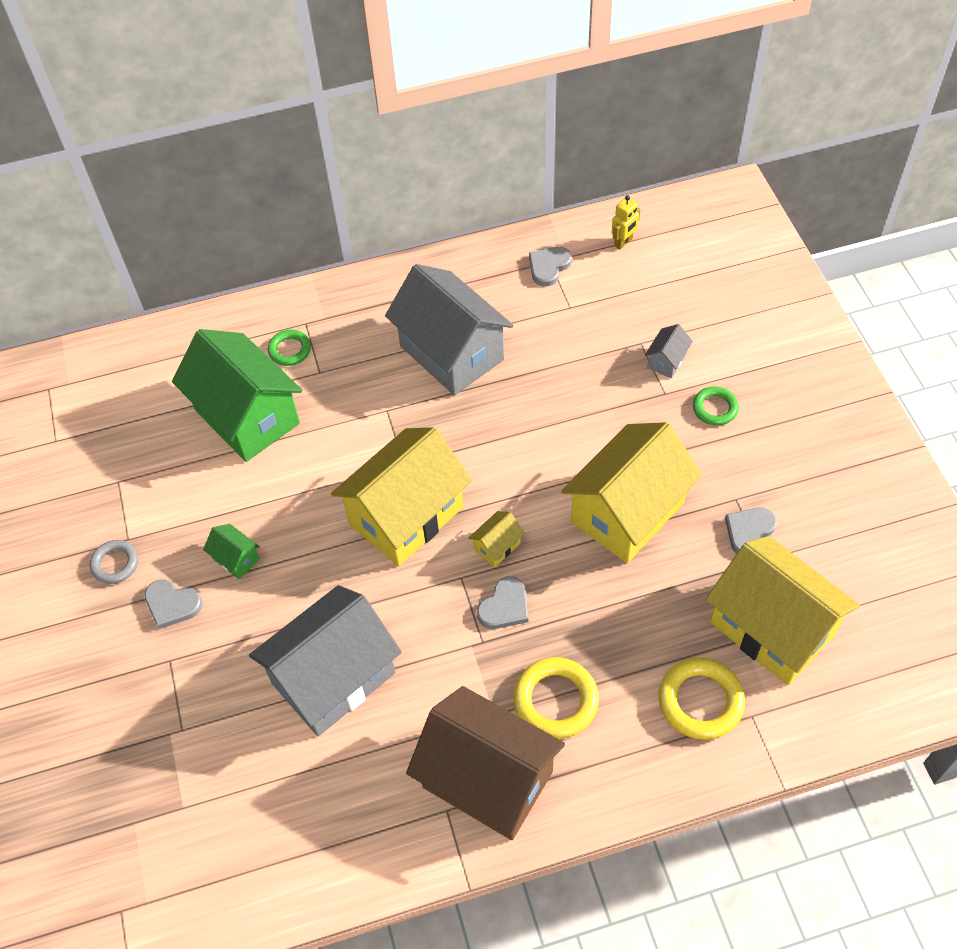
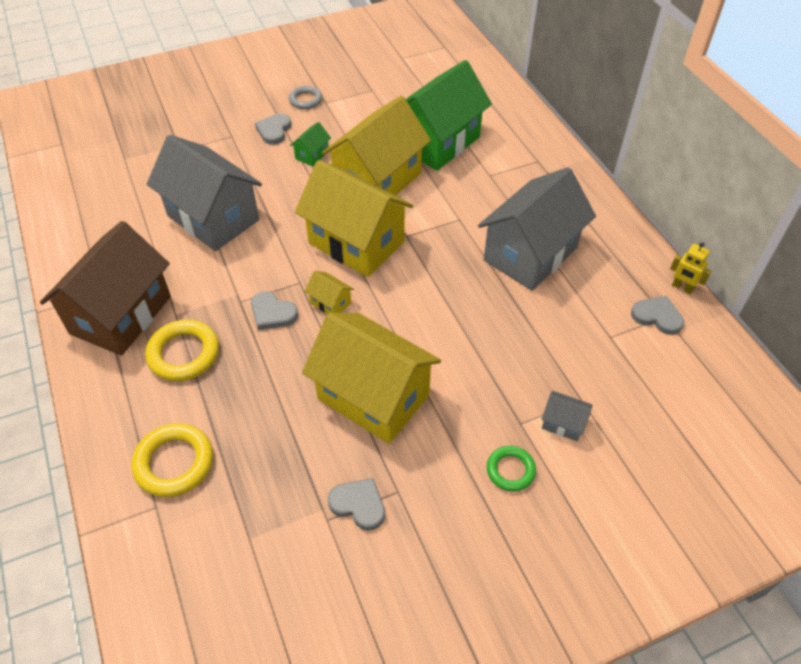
camera: 80 degrees right, 5 degrees down
(290, 350) = (508, 156): green ring -> none
(623, 242) = (715, 378): yellow robot -> yellow robot (682, 288)
(772, 628) = (247, 526): yellow house -> yellow house (377, 180)

